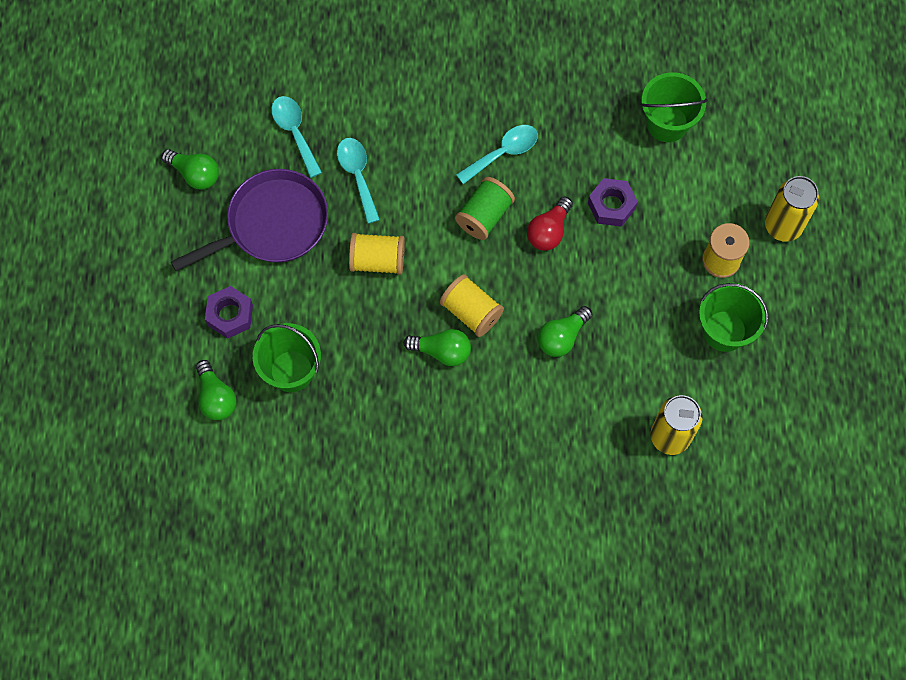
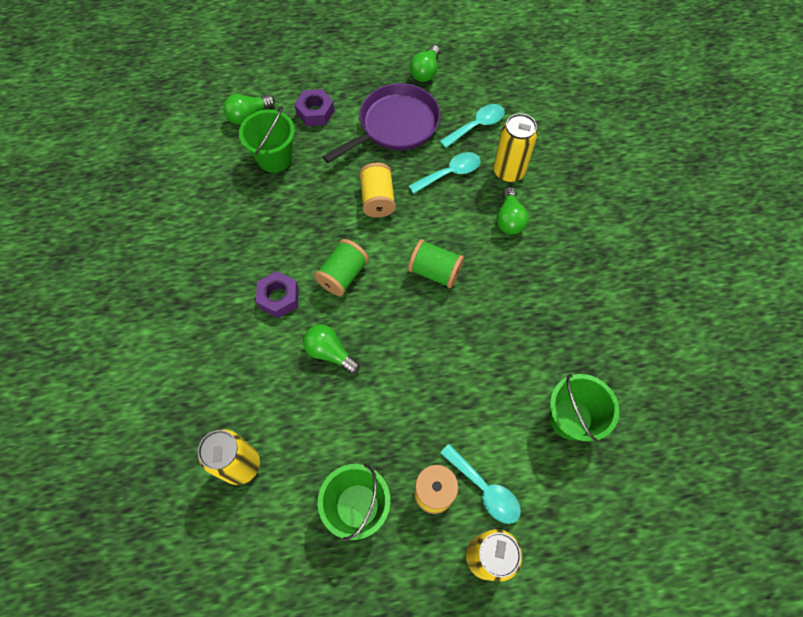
camera: 80 degrees right, 5 degrees down
(273, 224) = (395, 125): purple pan -> purple pan turned 90 degrees counterclockwise
(369, 113) = (508, 172): none -> yellow can
(442, 351) = (304, 258): green light bulb -> green light bulb (509, 219)
(471, 312) = (343, 275): yellow spool -> green spool
(503, 152) = (499, 277): turquoise spoon -> turquoise spoon (485, 489)
(549, 231) = (431, 326): red light bulb -> none
(611, 205) = (469, 377): purple nut -> purple nut (279, 297)

